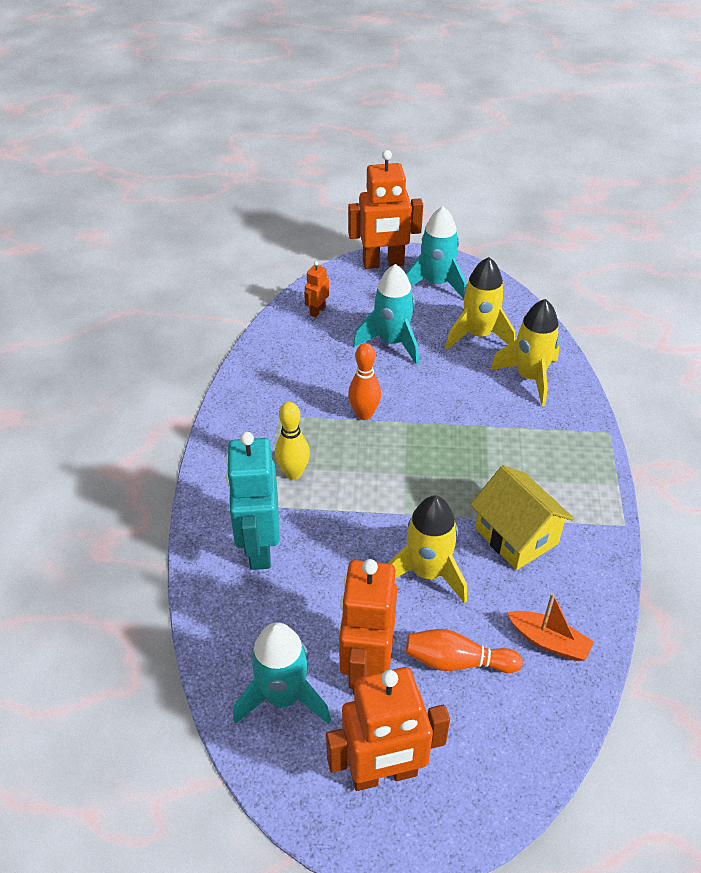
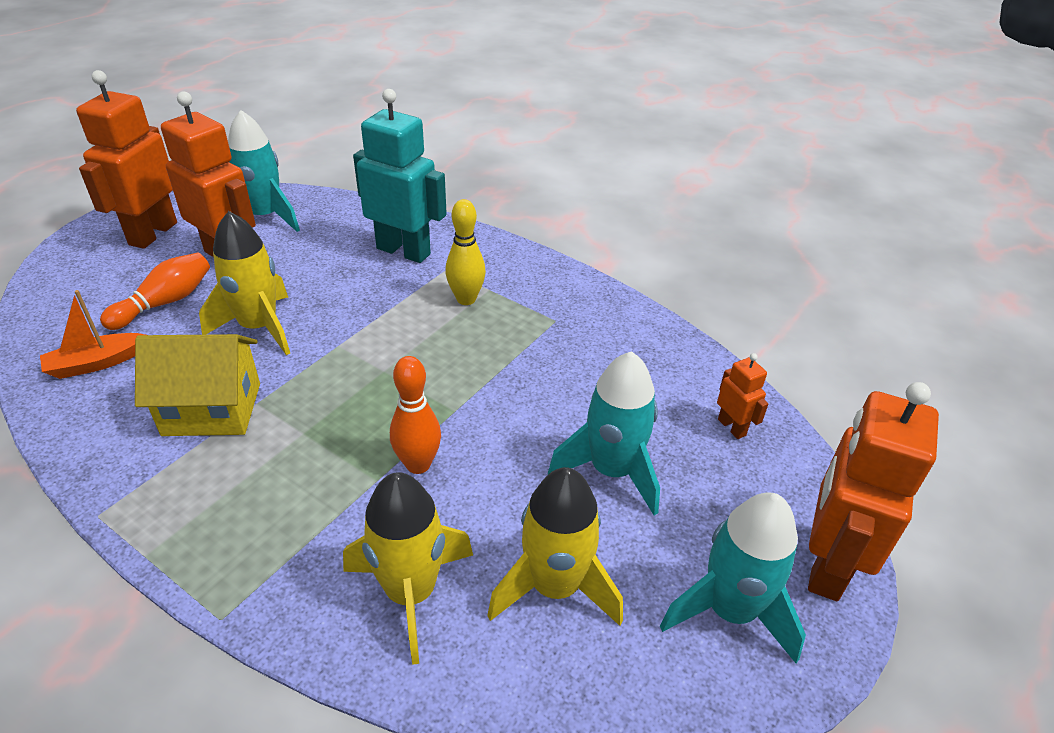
camera: 120 degrees right, 5 degrees down
(364, 414) = (499, 381): orange bowling pin -> orange bowling pin (418, 464)

